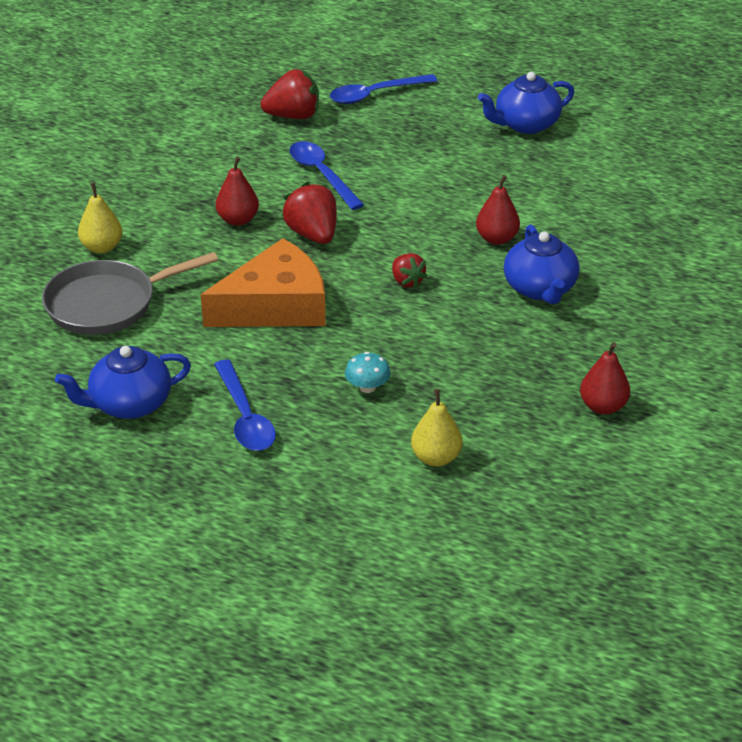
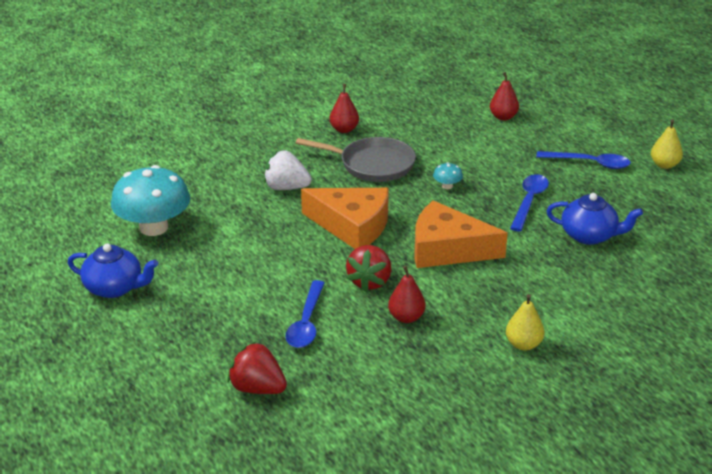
camera: 140 degrees left, 5 degrees down
(107, 304) = (554, 301): grey pan -> grey pan (372, 165)
(375, 94) = (169, 374): blue spoon -> blue spoon (589, 163)
(407, 281) = (352, 226): red strawberry -> orange cheese
(436, 458) = (452, 145): yellow pear -> yellow pear (664, 165)
(497, 239) = (264, 224): red pear -> red pear (503, 117)
(540, 289) = (286, 188): blue teapot -> white strawberry
(591, 184) = (153, 227): none -> turquoise mushroom

